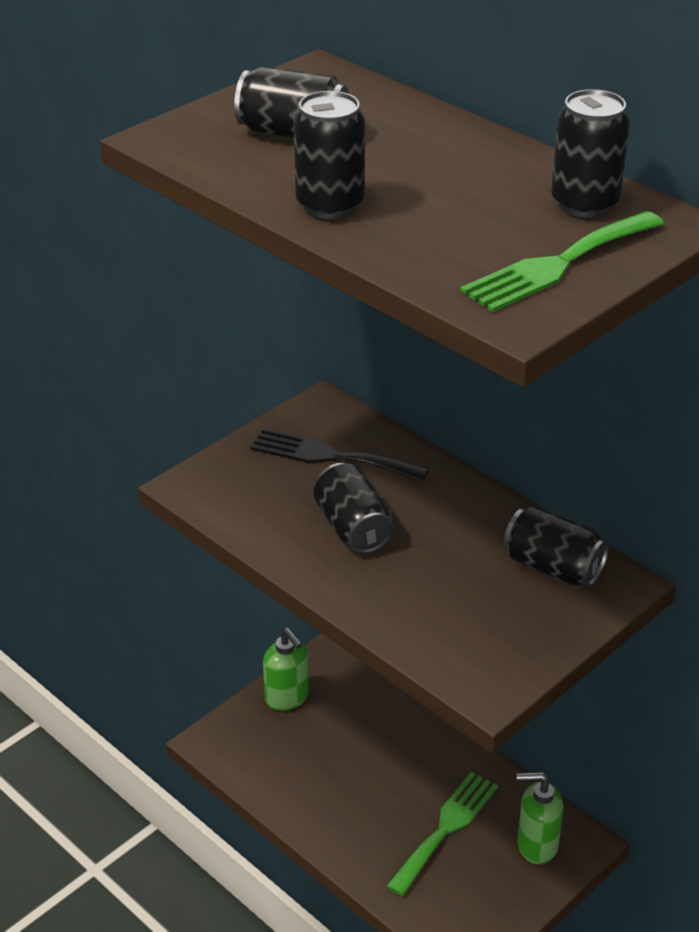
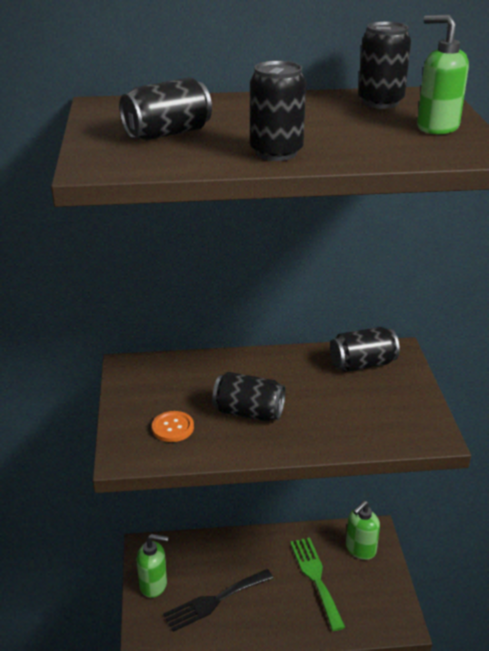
camera: 50 degrees left, 5 degrees down
(265, 491) = (173, 428): none -> orange button
(330, 456) = (176, 387): black fork -> black fork (214, 601)
(558, 264) = (437, 127): green fork -> green soap dispenser

